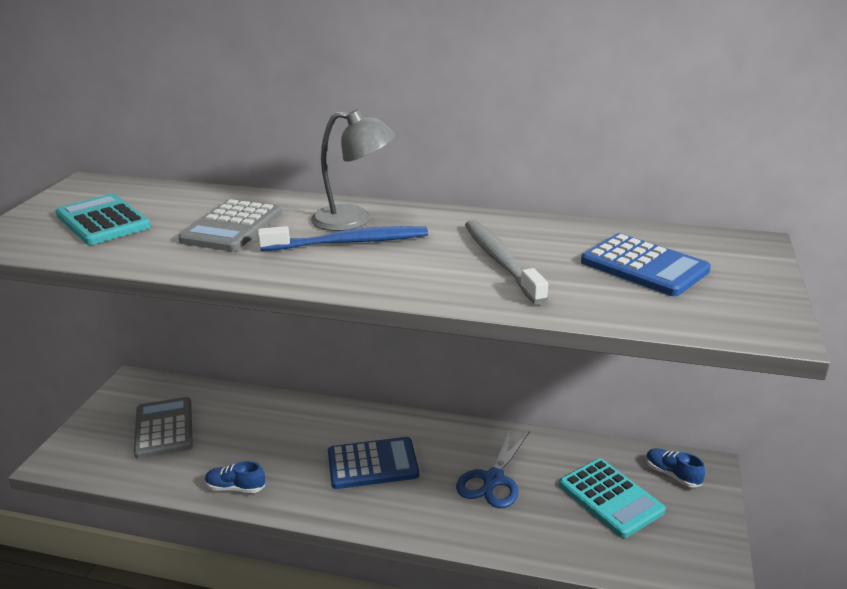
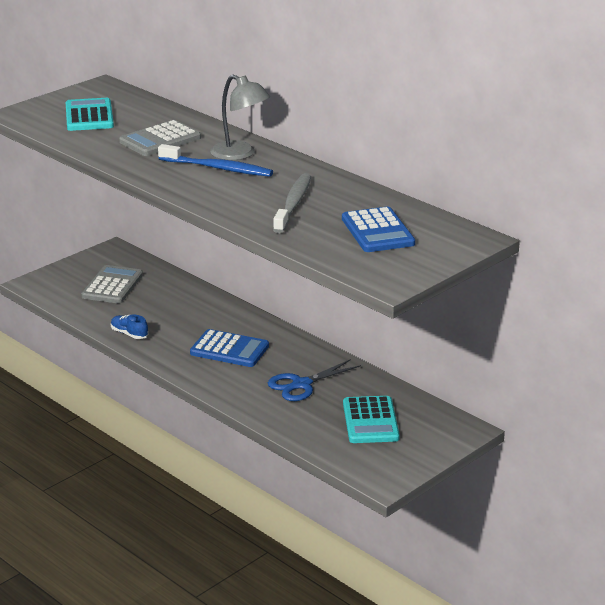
camera: 30 degrees right, 0 degrees up
(672, 475) = (434, 424): blue shoe -> none

